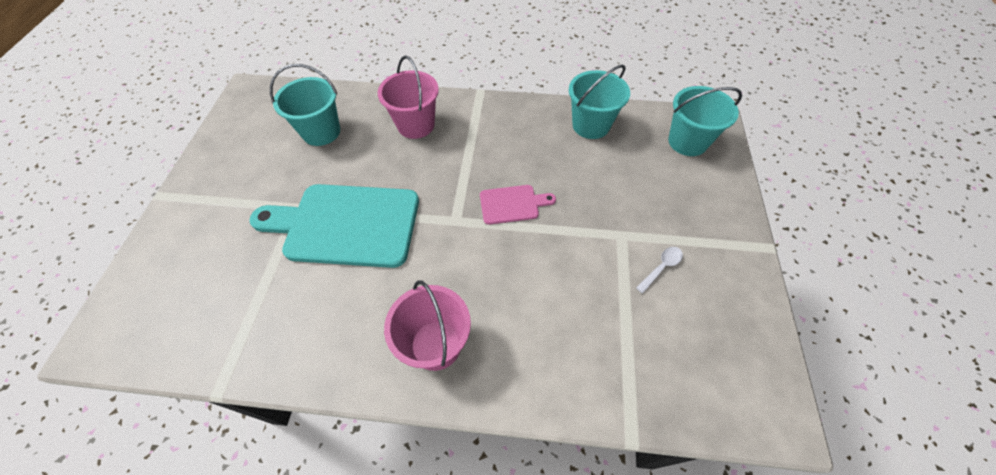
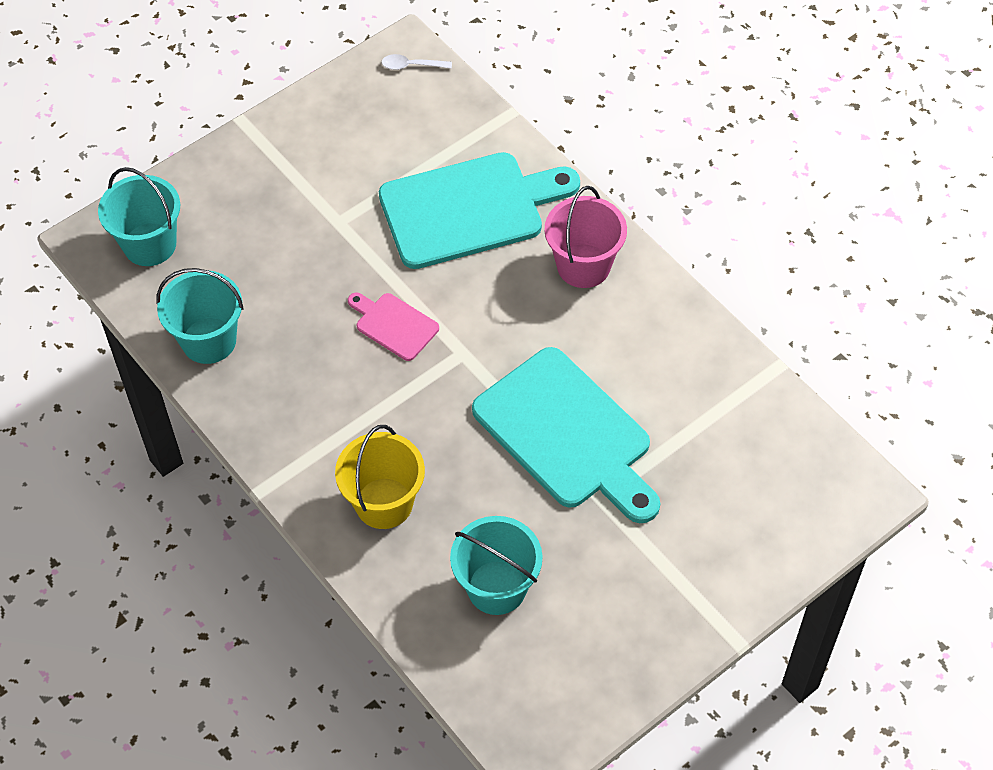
camera: 135 degrees left, 0 degrees up
(416, 125) = (384, 503): pink bucket -> yellow bucket
(559, 317) = (469, 209): none -> turquoise cutting board
(661, 267) = (345, 176): white spoon -> white spoon (411, 66)

